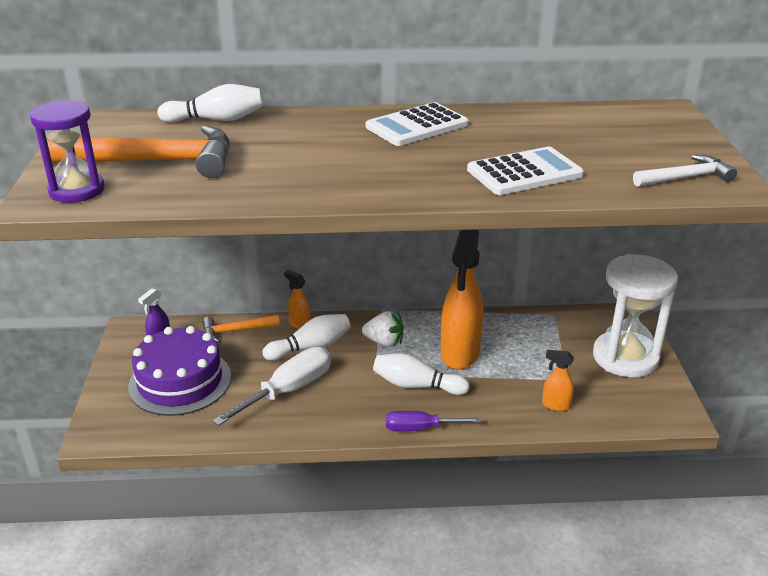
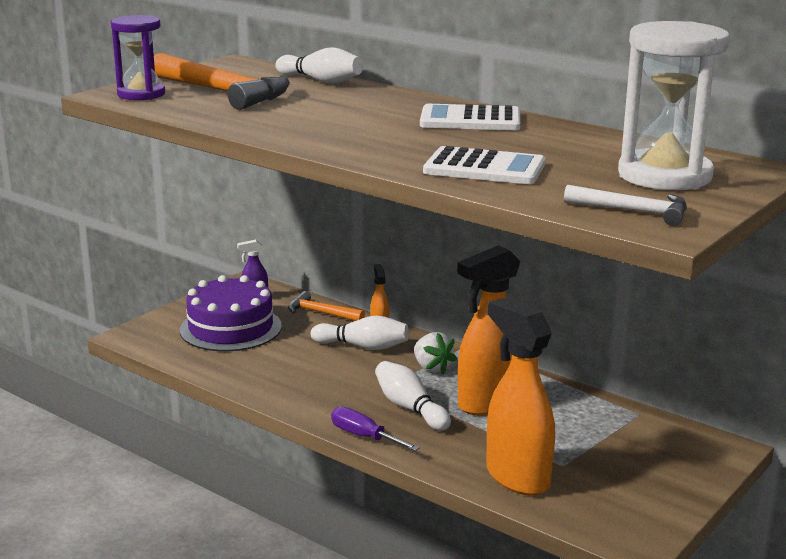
camera: 40 degrees right, 10 degrees down
(288, 390) = (300, 367): white screwdriver -> none
(555, 405) = (517, 477): orange spray bottle -> orange spray bottle, size x2.25
(625, 357) = (659, 476): white hourglass -> white hourglass (664, 176)

